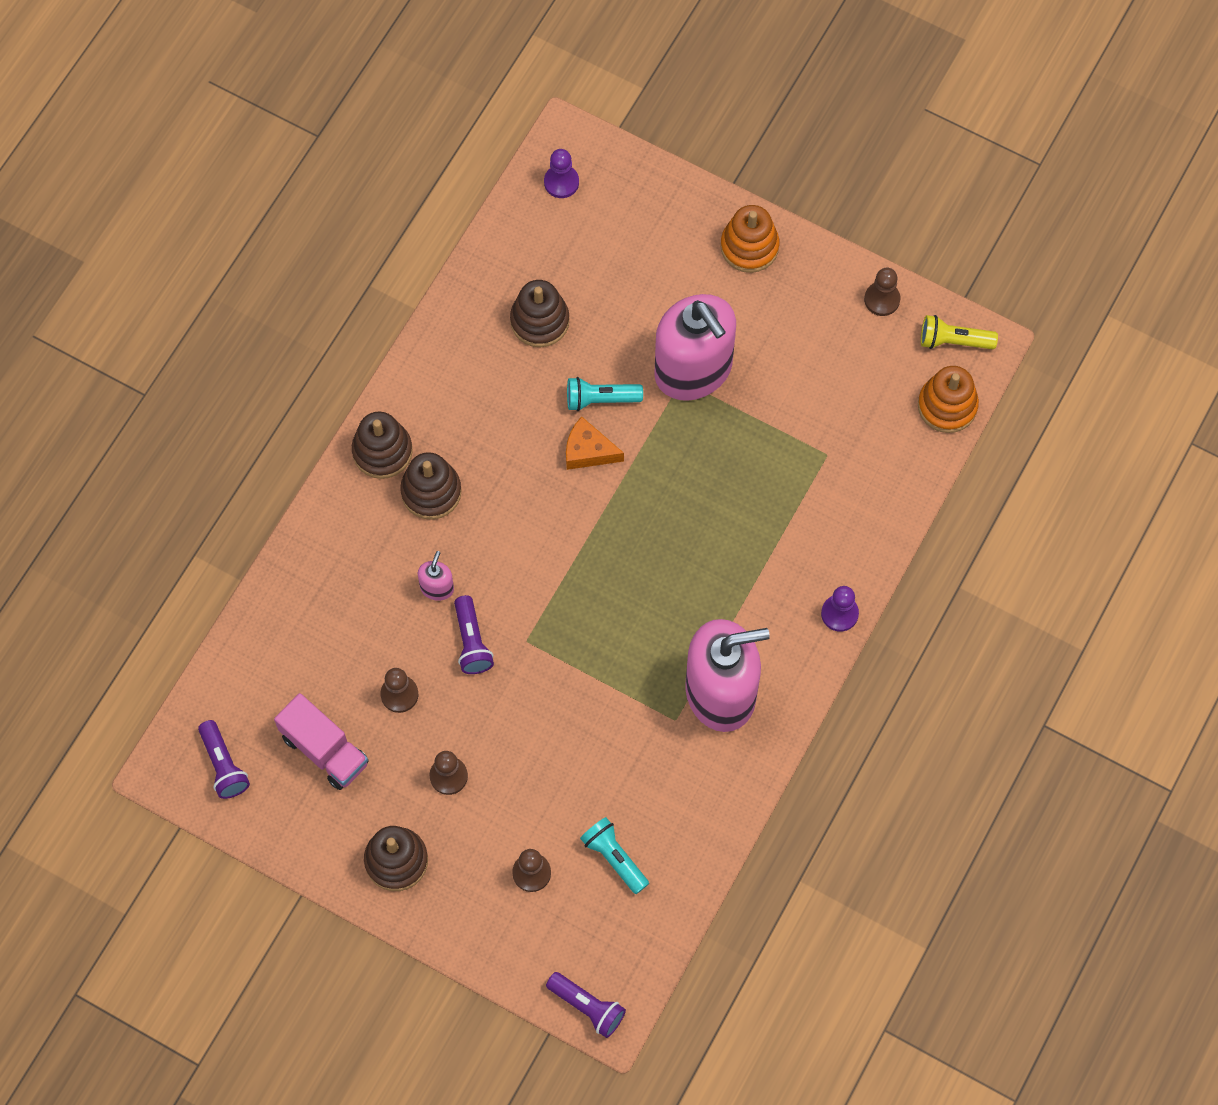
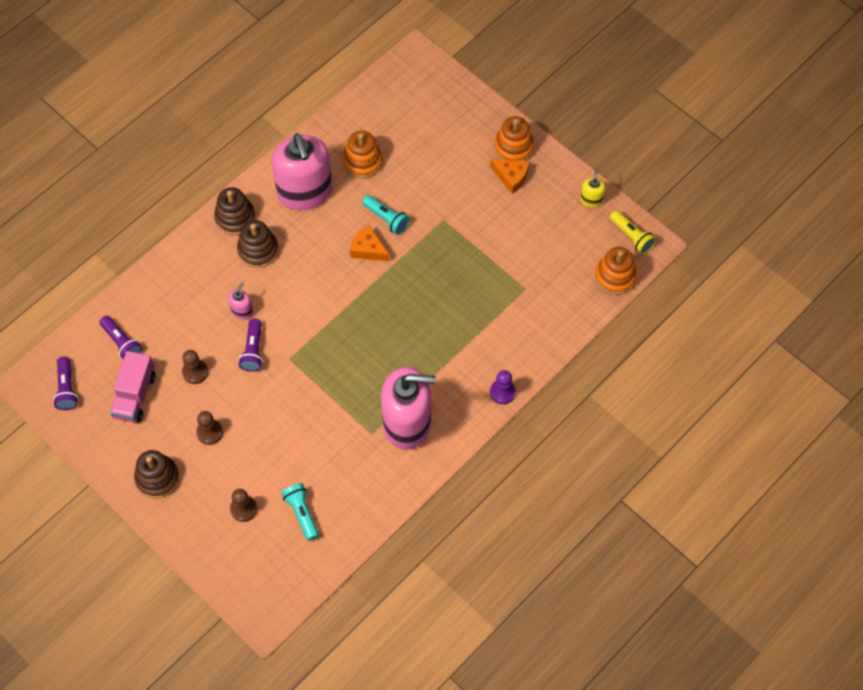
camera: 15 degrees right, 5 degrees down
(324, 750) = (135, 395): pink truck -> pink truck turned 45 degrees clockwise
(539, 321) = (362, 161): brown stacking toy -> orange stacking toy
(561, 182) = (404, 81): purple pawn -> none
(587, 1007) = (252, 607): purple flashlight -> purple flashlight (122, 343)
(600, 399) = (386, 219): turquoise flashlight -> turquoise flashlight turned 150 degrees counterclockwise
(693, 370) = (453, 215): pink soap dispenser -> pink soap dispenser (305, 192)
(759, 292) = (511, 177): none -> orange cheese
(882, 299) = (591, 200): brown pawn -> yellow soap dispenser
(953, 341) = (631, 237): yellow flashlight -> yellow flashlight turned 150 degrees counterclockwise

